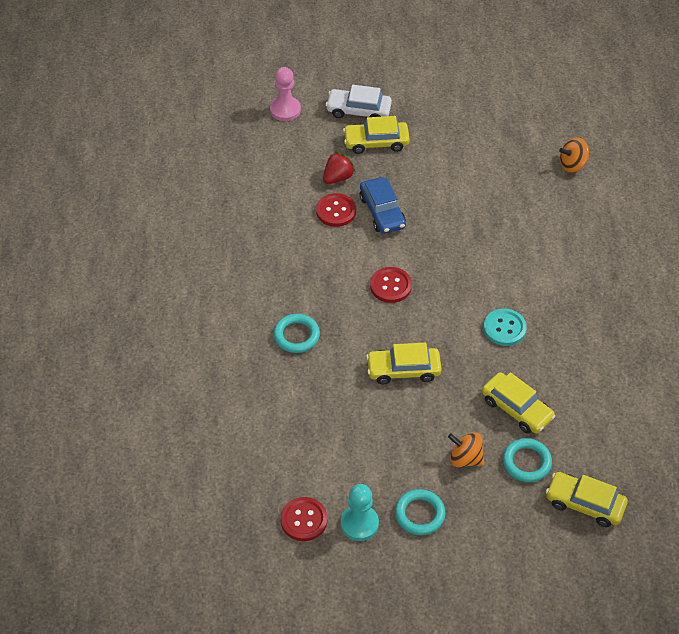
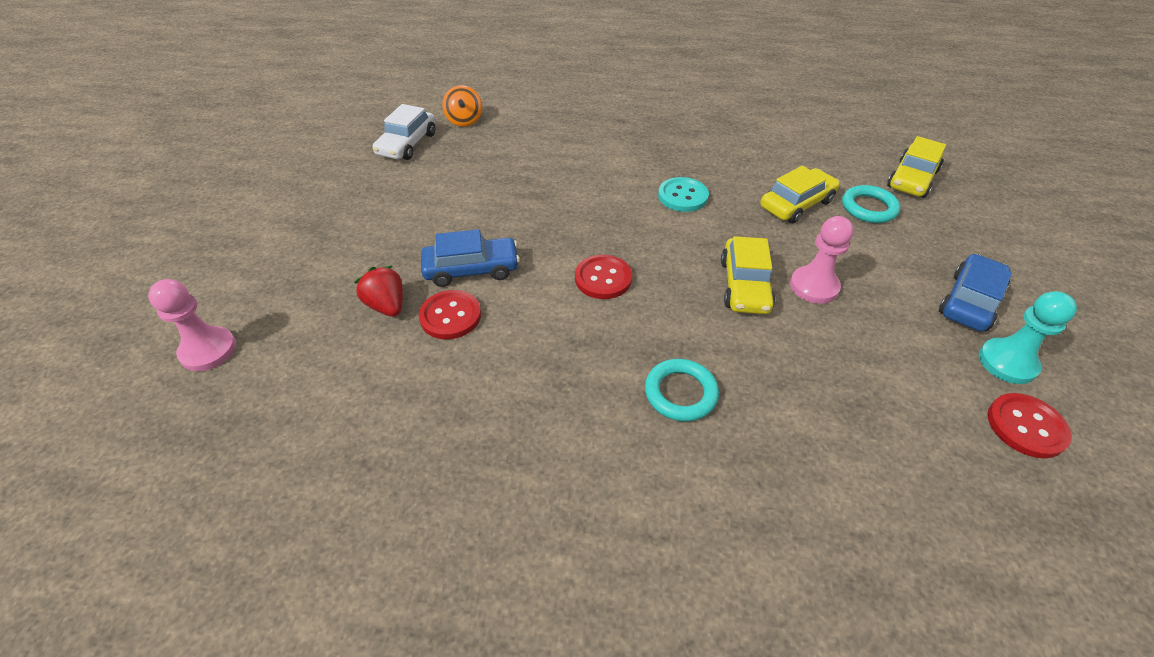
camera: 80 degrees left, 5 degrees down
(358, 111) = (272, 268): white car -> white car (407, 144)
(376, 142) = (342, 258): yellow car -> none
(412, 413) = (814, 286): none -> pink pawn
(419, 514) = (969, 301): turquoise ring -> blue car
(465, 458) = (874, 252): orange spinning top -> none

